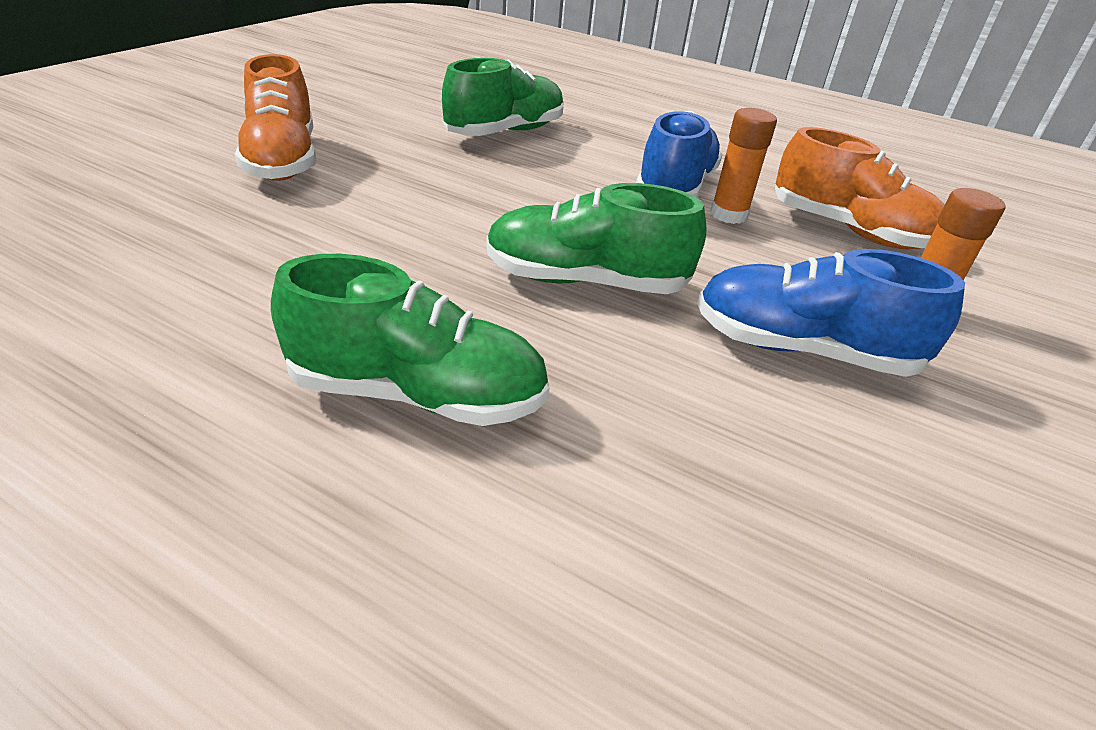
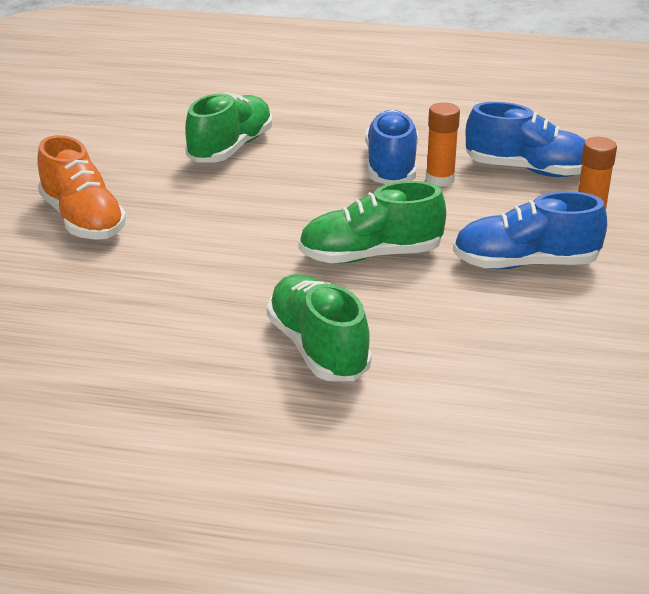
camera: 15 degrees left, 5 degrees down
(417, 394) = (318, 348): green shoe -> green shoe turned 105 degrees counterclockwise
(849, 230) = (528, 170): orange shoe -> blue shoe

